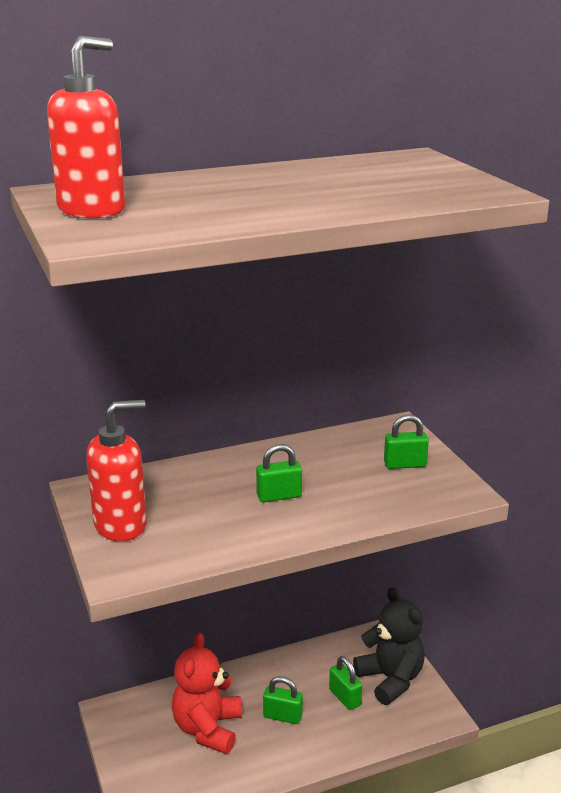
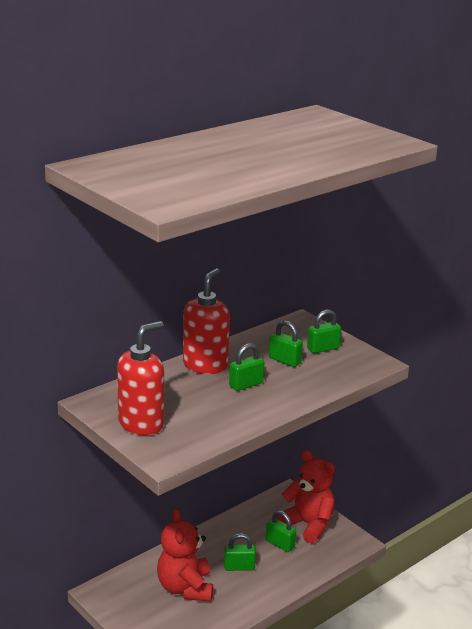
camera: 20 degrees left, 0 degrees up
(92, 210) = (138, 180): red soap dispenser -> red soap dispenser (205, 365)
(346, 472) = (285, 360): none -> green padlock
(390, 679) = (308, 524): black teddy bear -> red teddy bear

